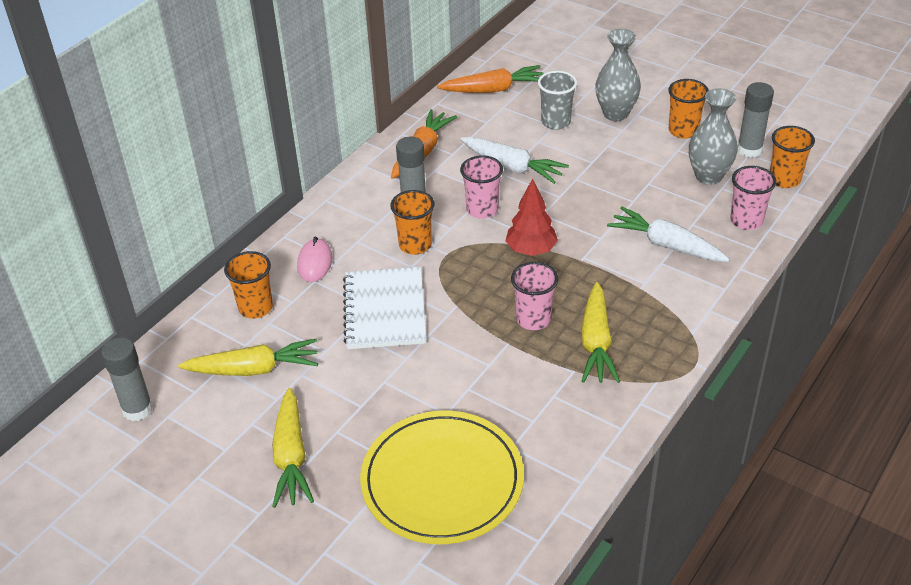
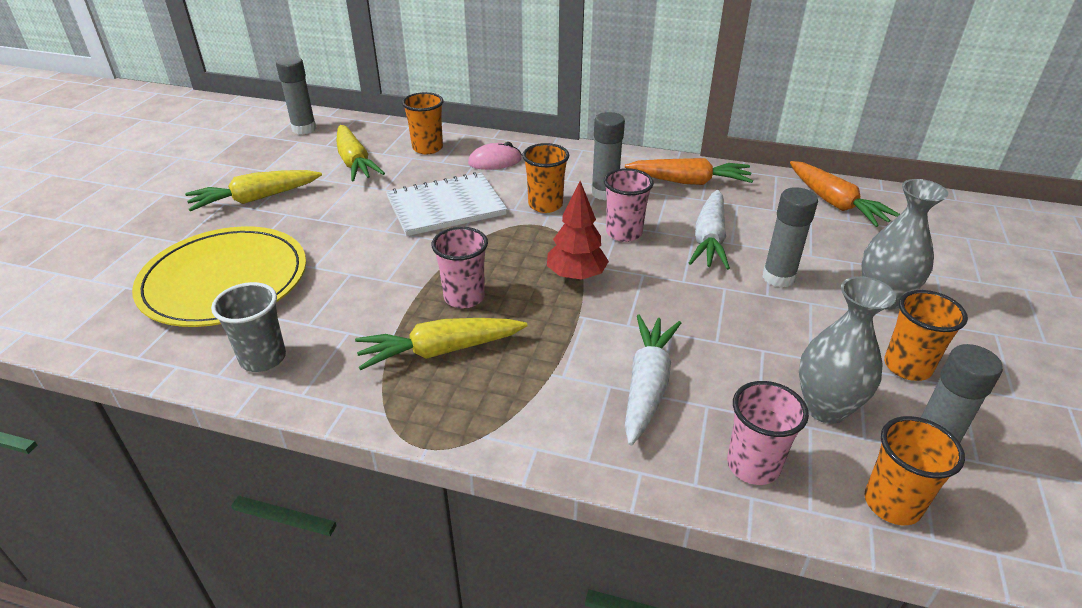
camera: 70 degrees right, 5 degrees down
(556, 122) = (819, 255): grey cup -> grey cup (263, 358)
(574, 150) = (778, 277): none -> grey glue stick

